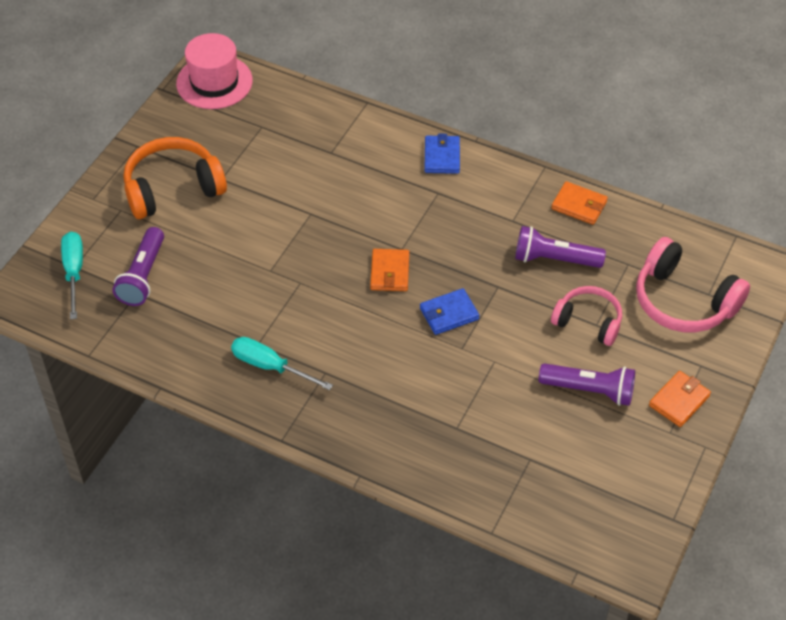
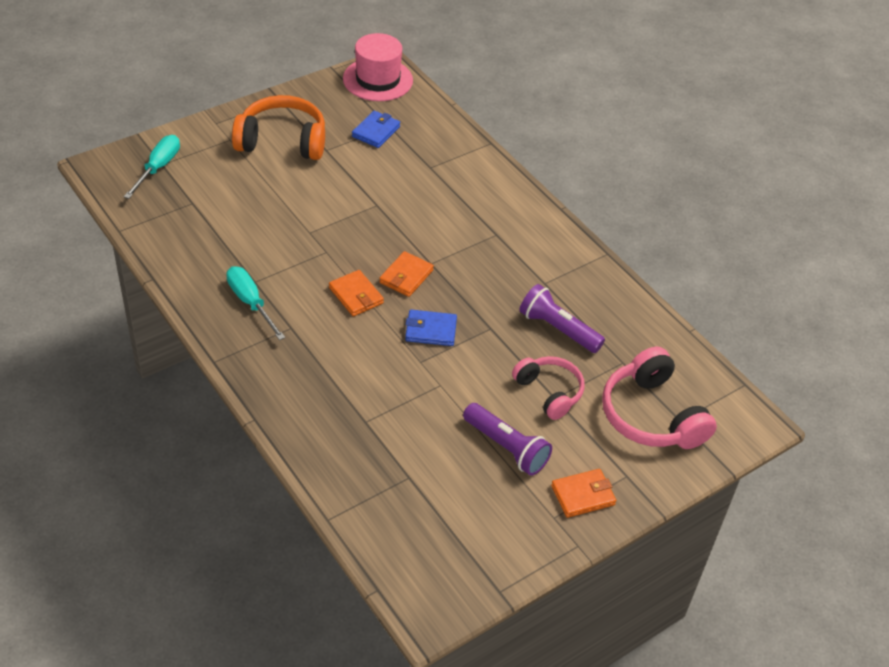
camera: 25 degrees right, 5 degrees down
(143, 276) = (207, 193): purple flashlight -> none
(442, 157) = (521, 209): blue wallet -> blue wallet (376, 132)
(579, 205) = (614, 296): orange wallet -> orange wallet (356, 295)

